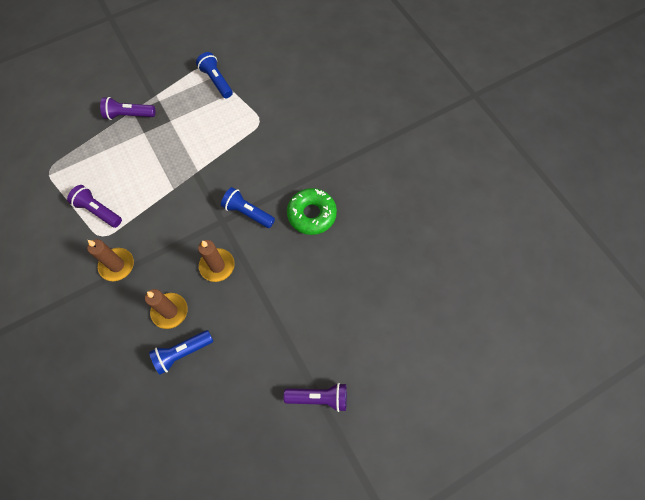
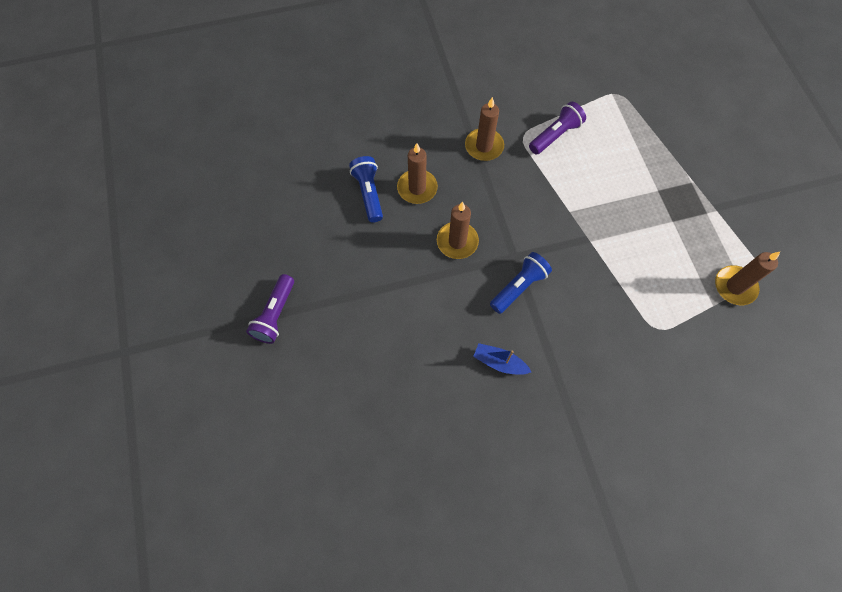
camera: 105 degrees right, 0 degrees up
(129, 115) = (687, 177): purple flashlight -> none
(216, 81) = (734, 286): blue flashlight -> brown candle
(311, 214) = (499, 362): green donut -> blue boat

